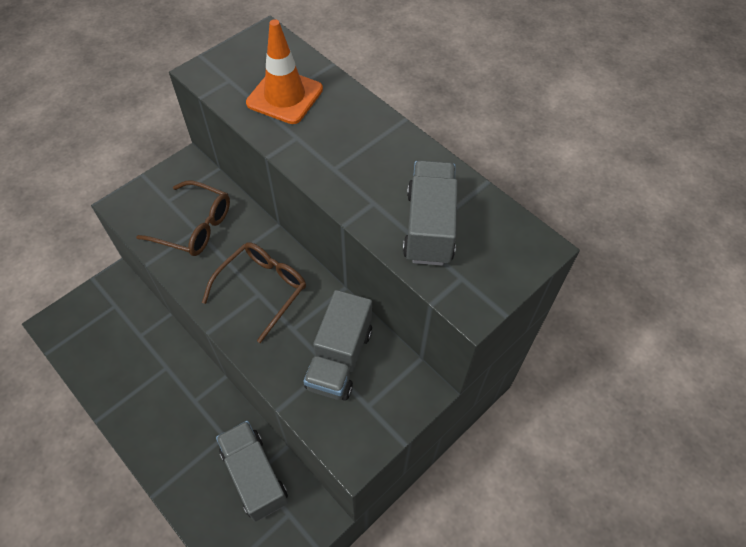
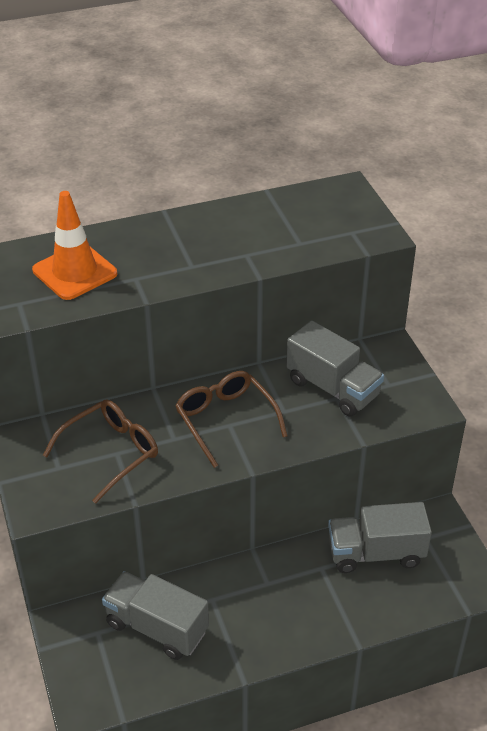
camera: 65 degrees left, 15 degrees down
(429, 227) = (292, 233): grey truck -> grey truck (156, 627)

